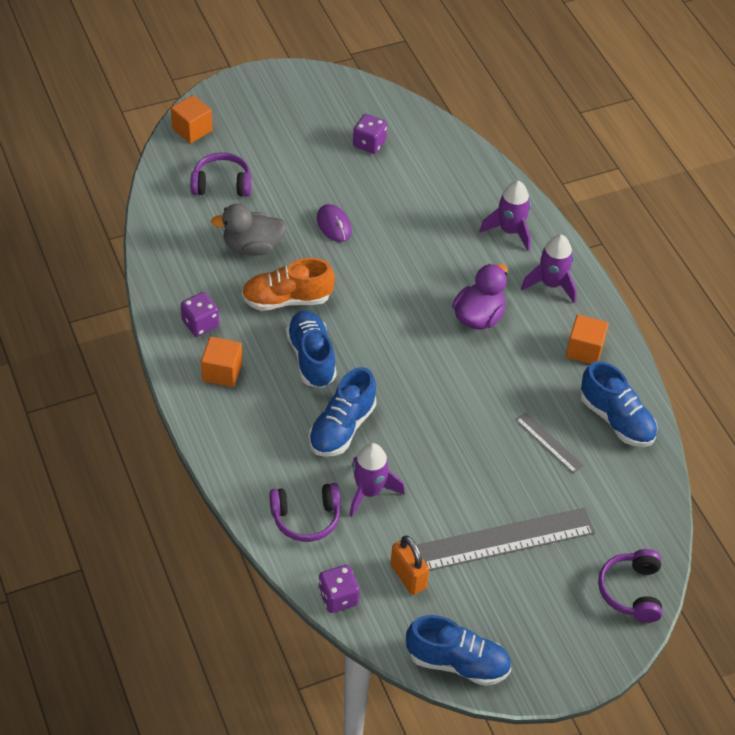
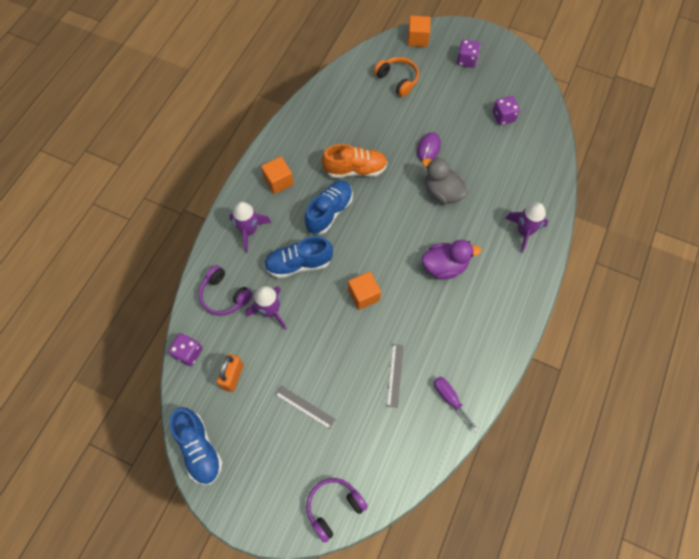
camera: 50 degrees right, 15 degrees up
(200, 323) = (299, 147): purple dice -> purple dice (466, 60)
(222, 184) = (398, 80): purple headphones -> orange headphones
(252, 247) = (372, 126): grey duck -> grey duck (442, 192)
(287, 300) = (355, 169): orange shoe -> orange shoe turned 135 degrees clockwise
(506, 539) = (305, 406): grey ruler -> grey ruler, size x0.49
(551, 284) = (510, 284): purple rocket -> purple rocket (249, 231)
(584, 350) = (482, 340): orange cube -> orange cube (364, 295)
(616, 419) = (450, 399): blue shoe -> purple screwdriver

